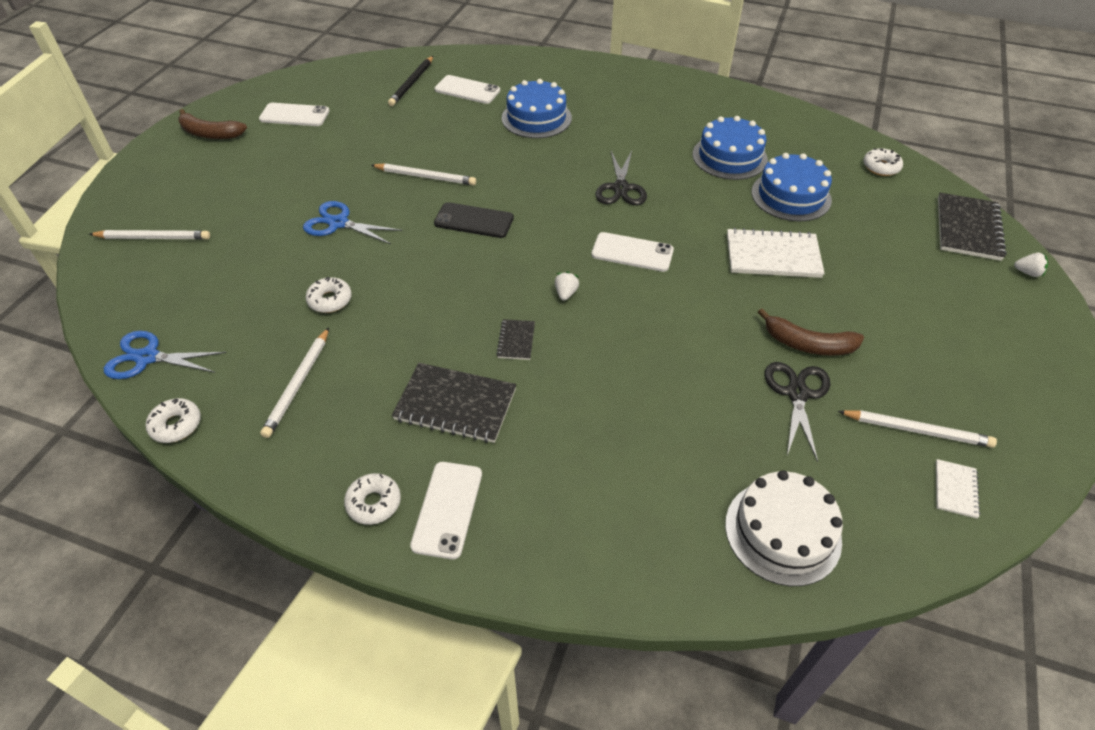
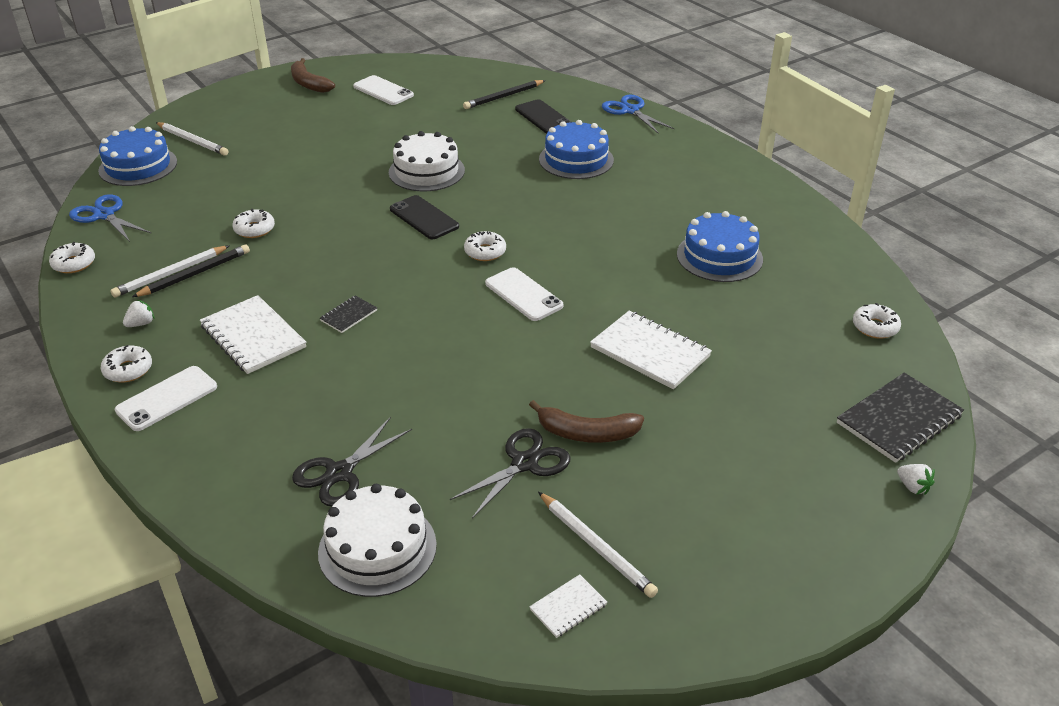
camera: 35 degrees right, 10 degrees down
(324, 372) = (195, 274): none -> black pencil
(338, 223) = (322, 179): blue scissors -> blue scissors (630, 110)
(425, 177) = (426, 171): white pencil -> white cake
(455, 404) = (253, 337): black notebook -> white notebook
(467, 90) = (543, 117): white phone -> black phone
(559, 229) = (485, 252): none -> white donut
(566, 293) = (429, 300): white strawberry -> white strawberry (141, 324)
(621, 188) = (579, 242): black scissors -> black scissors (339, 473)
(791, 196) = (737, 312): blue cake -> blue cake (138, 166)
(808, 344) = (587, 433): brown banana -> brown banana turned 45 degrees counterclockwise

